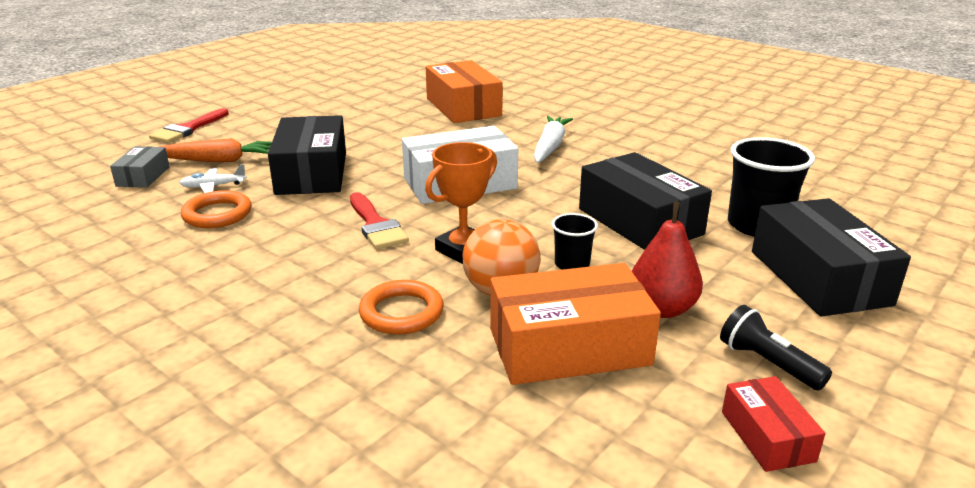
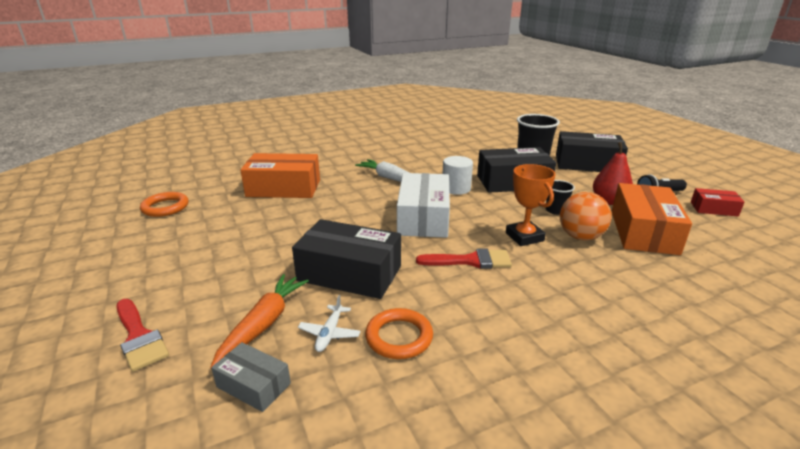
camera: 65 degrees left, 0 degrees up
(401, 312) = (600, 273): orange ring -> orange ring (165, 207)
(567, 187) = (456, 188): none -> white cylinder

